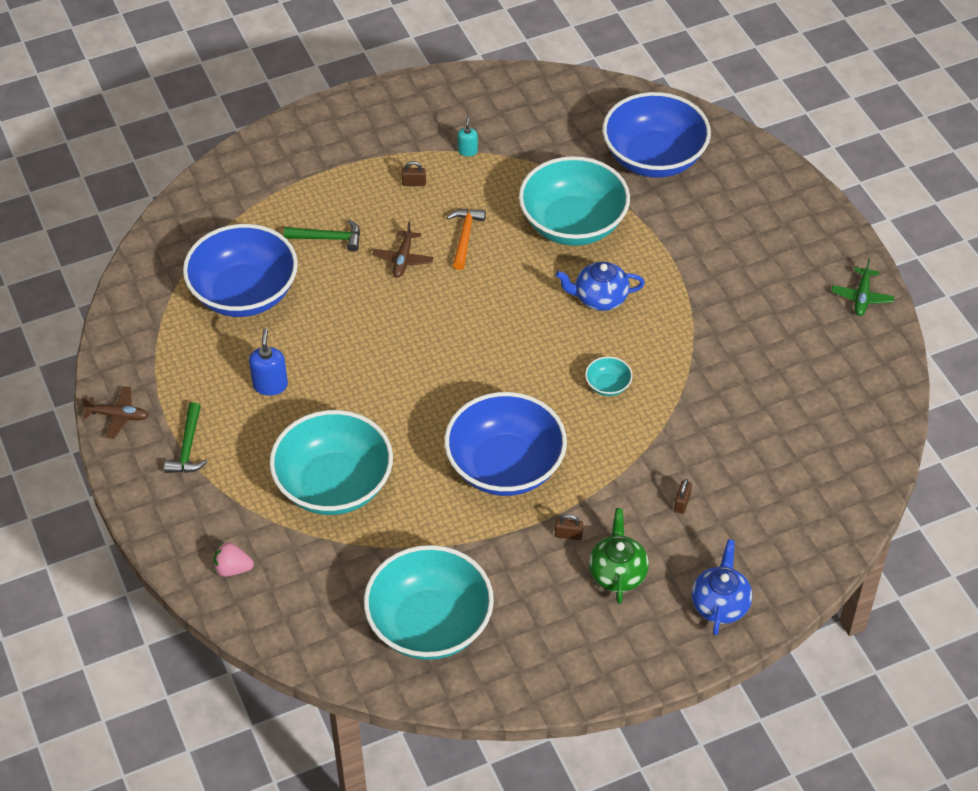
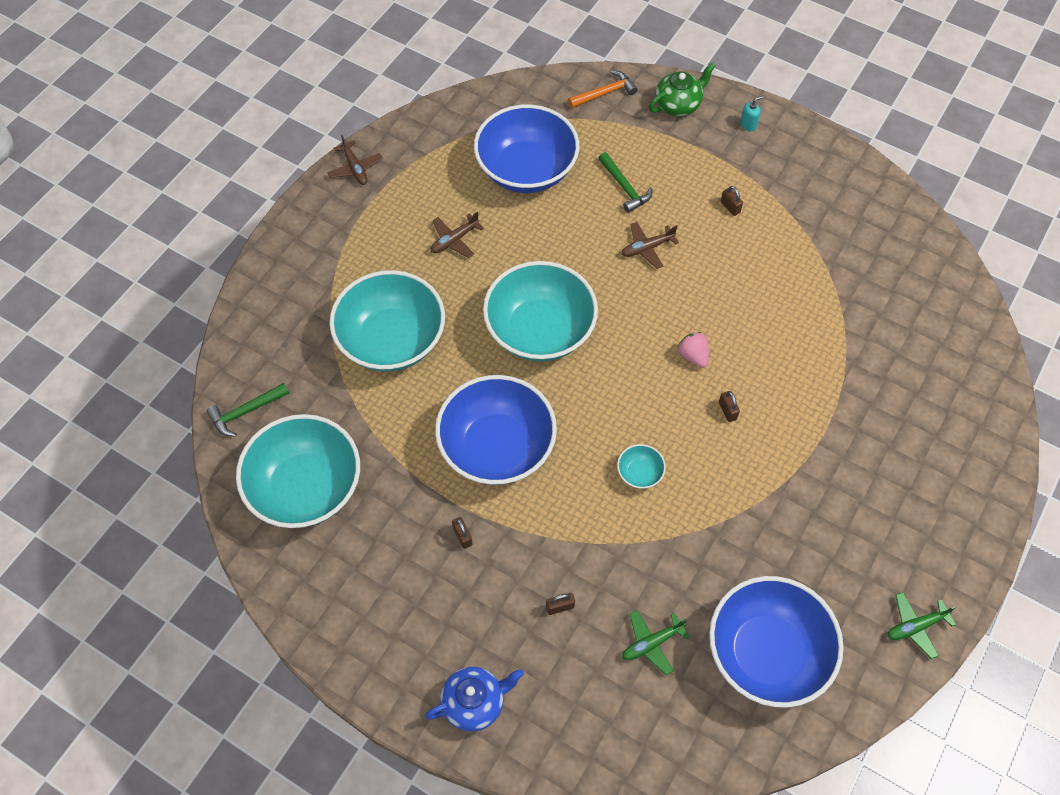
camera: 55 degrees right, 10 degrees up
(188, 447) = (358, 227): green hammer -> green hammer (245, 412)
(233, 569) = (270, 324): pink strawberry -> pink strawberry (693, 356)
(270, 385) = (454, 240): blue soap dispenser -> brown plane
(465, 237) = (706, 275): orange hammer -> orange hammer (605, 93)
(467, 151) = (797, 222): turquoise soap dispenser -> turquoise soap dispenser (748, 125)
(573, 224) = (789, 343): turquoise bowl -> turquoise bowl (540, 330)
(600, 298) = (727, 411): blue teapot -> brown padlock
(617, 573) = (450, 598): green teapot -> green teapot (678, 105)
(654, 158) = (919, 359): blue bowl -> blue bowl (767, 652)
(757, 461) = (651, 643): none -> green plane

